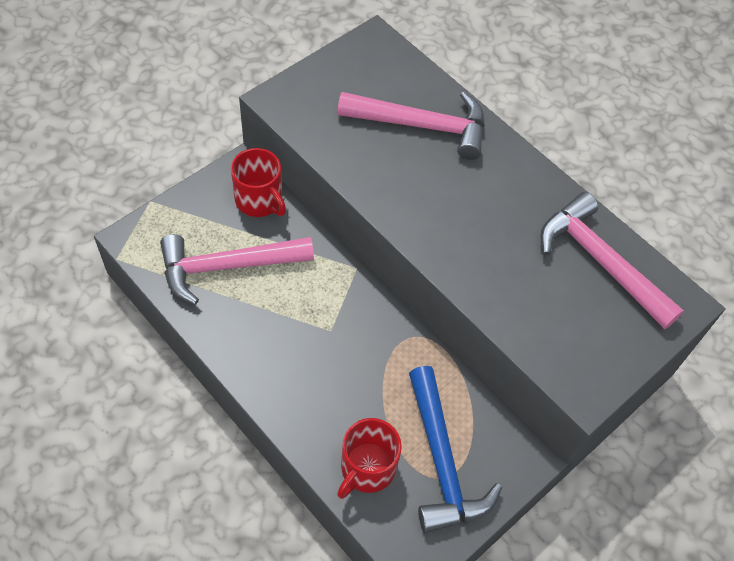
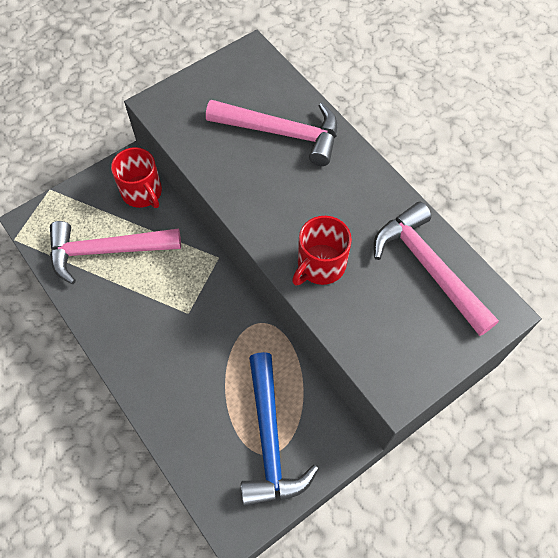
camera: 10 degrees right, 5 degrees up
(367, 468) = (202, 441): red mug -> red mug (320, 265)

